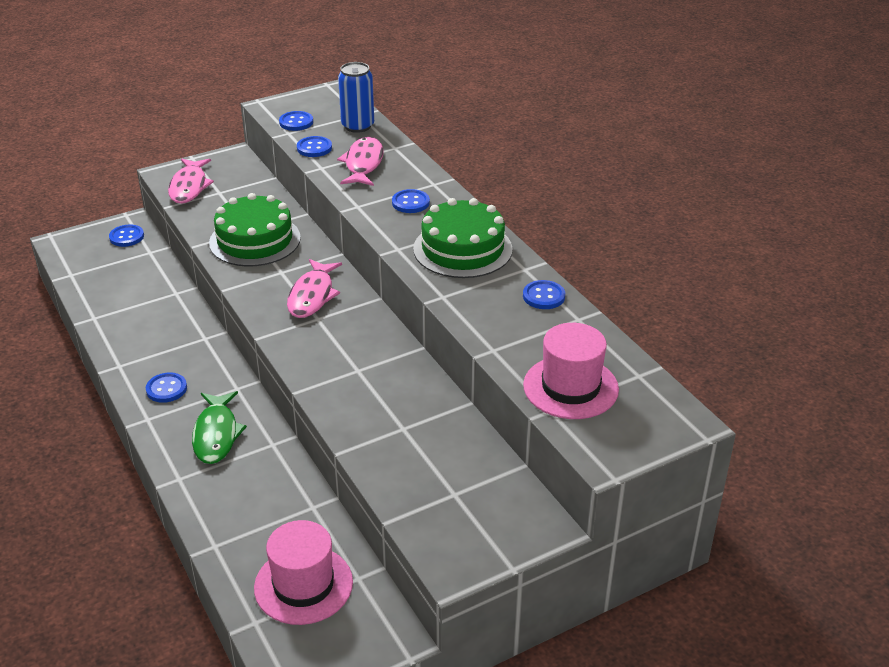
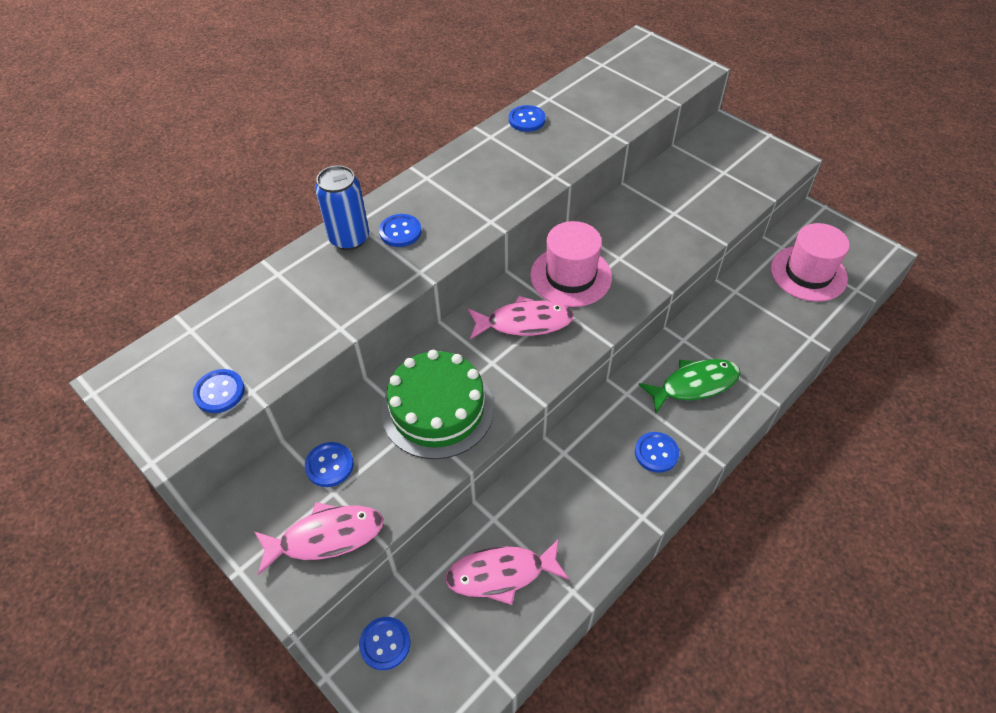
camera: 105 degrees left, 15 degrees up
(314, 148) = (291, 350): blue button -> blue button (329, 465)
(357, 126) = (224, 323): blue can -> blue can (349, 238)
(363, 164) = (324, 291): pink fish -> pink fish (501, 574)
(462, 249) = (474, 178): green cake -> none
(570, 387) = (634, 91): pink hat -> pink hat (570, 276)

